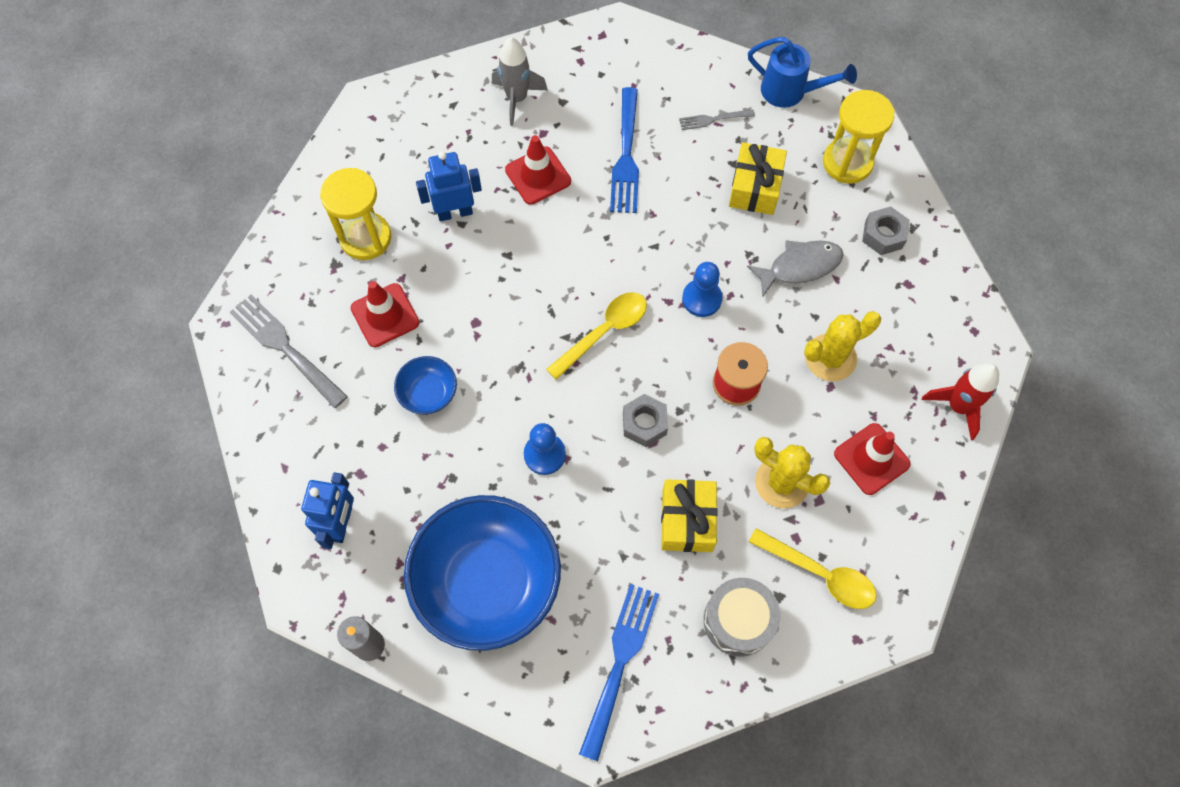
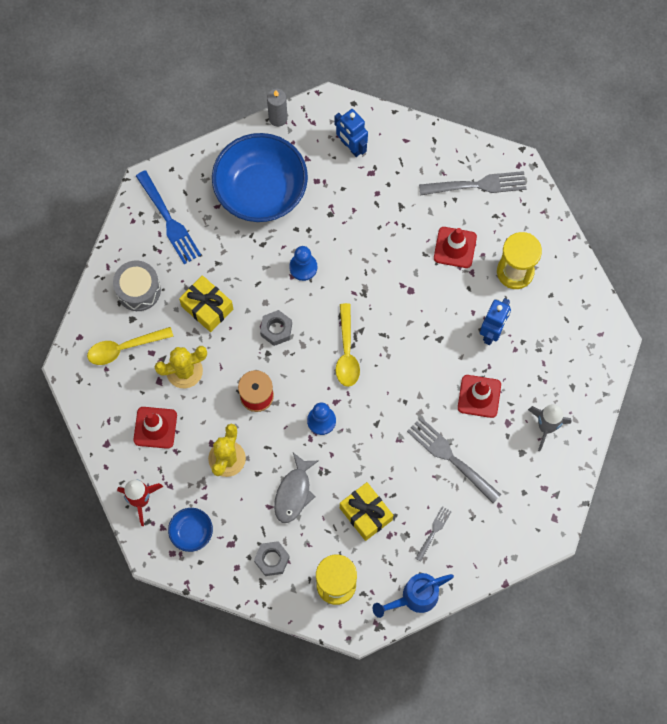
camera: 130 degrees right, 5 degrees up
(428, 393) = (388, 236): blue bowl -> blue bowl (191, 532)
(626, 155) = (451, 458): blue fork -> grey fork

